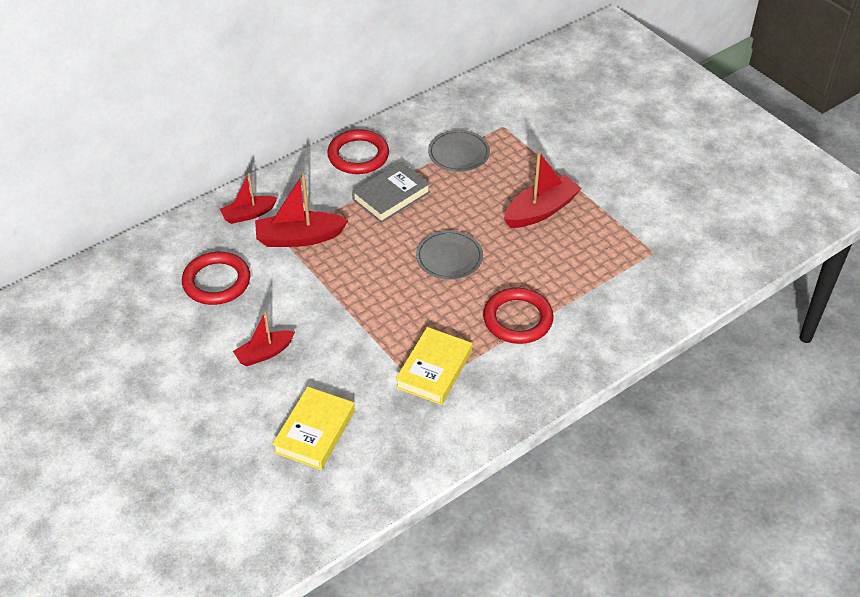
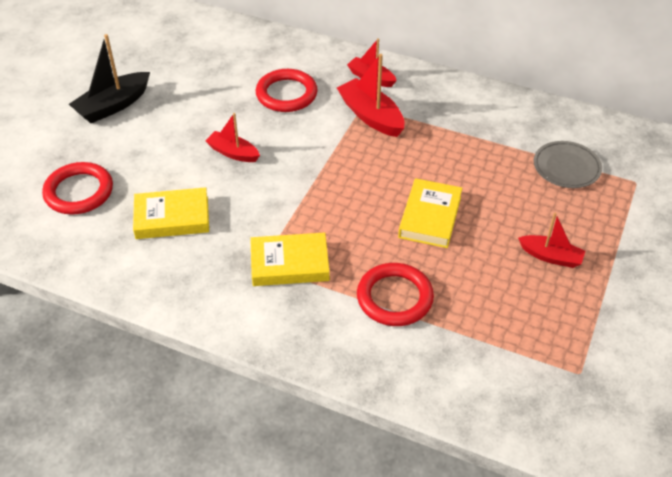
camera: 60 degrees right, 0 degrees up
(109, 423) = (113, 106): none -> black boat
(358, 155) = (498, 107): red ring -> red ring (79, 192)
(391, 196) = (470, 147): grey book -> none
(449, 258) = (430, 217): grey plate -> yellow book
(541, 210) = (551, 256): red boat -> red boat, size x0.64

